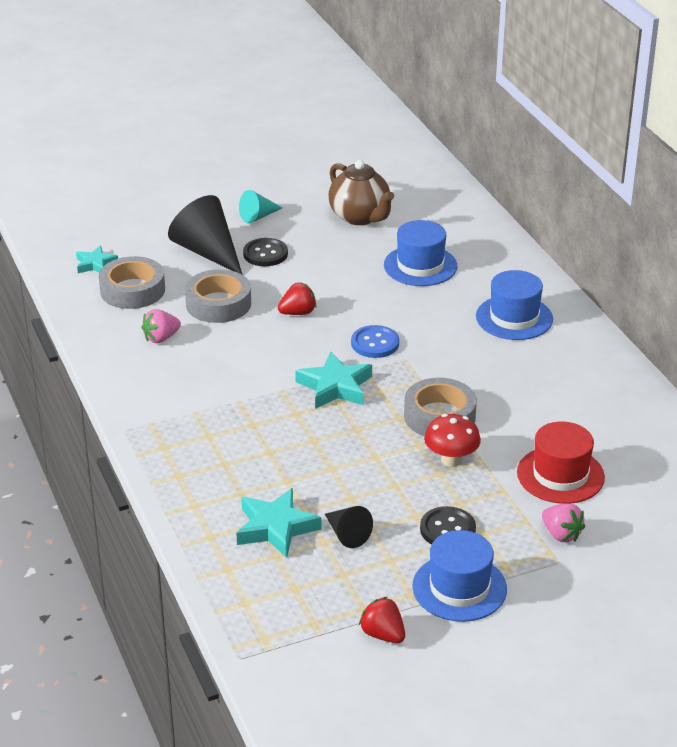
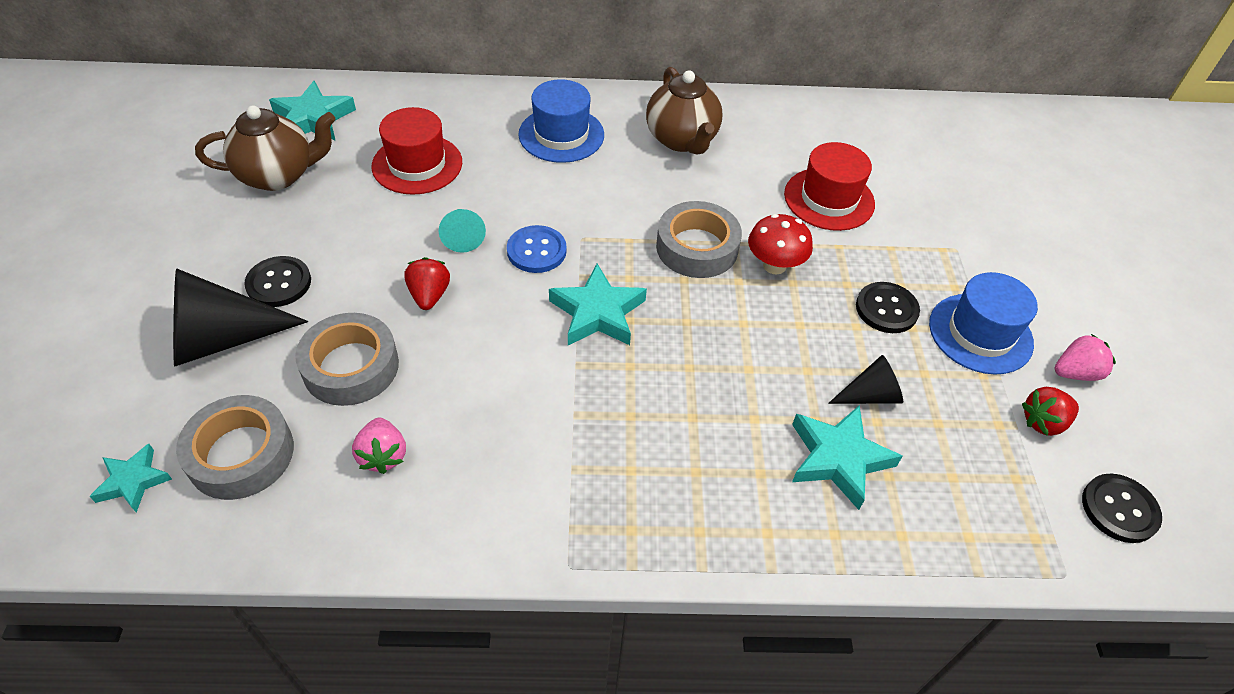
camera: 70 degrees left, 15 degrees up
(258, 216) = (188, 262): turquoise cone -> turquoise cone (463, 236)
(319, 685) = (1119, 509): none -> black button
(420, 266) = (417, 164): blue hat -> red hat
(429, 208) = (313, 119): none -> turquoise star
(561, 534) = (917, 232): pink strawberry -> pink strawberry (1075, 373)
(565, 378) = (682, 140): none -> brown teapot

